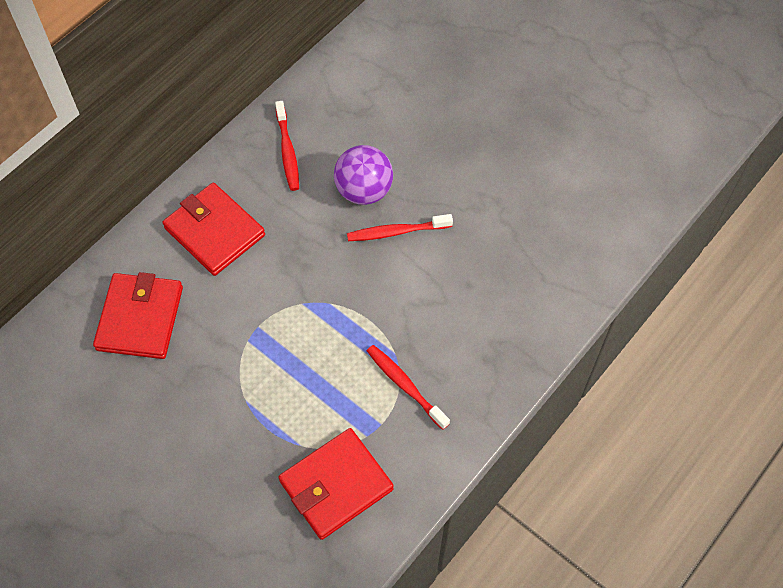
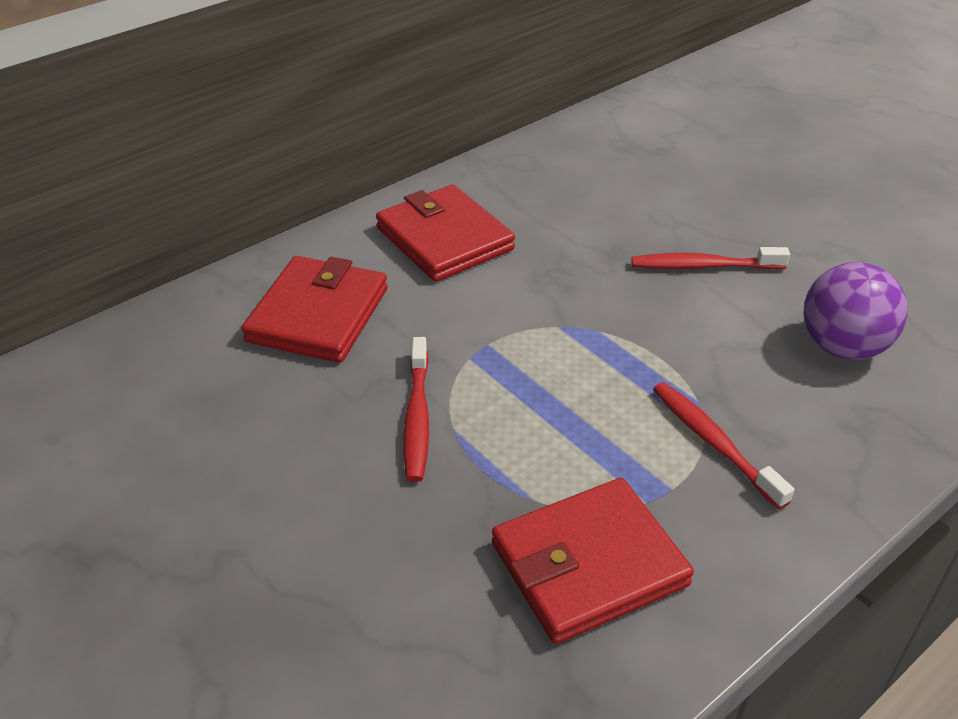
camera: 10 degrees right, 20 degrees down
(287, 151) = (556, 174): red toothbrush -> red toothbrush (417, 416)
(364, 191) = (658, 221): purple ball -> purple ball (842, 347)

